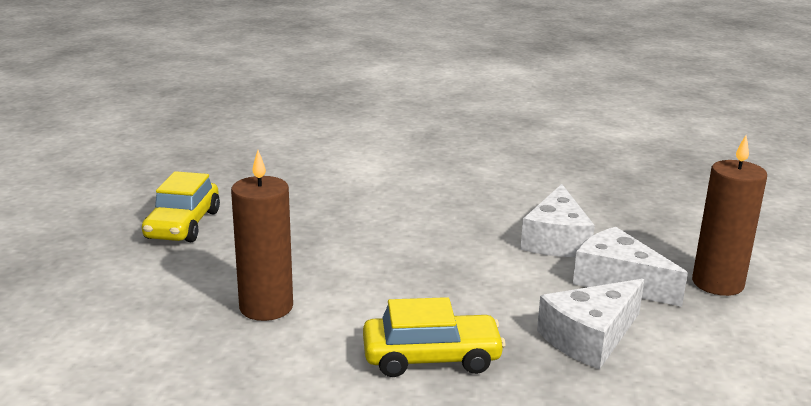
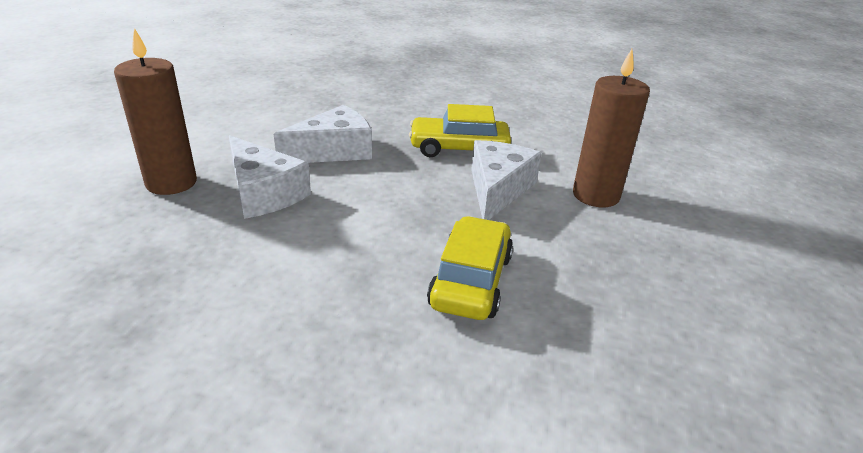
camera: 175 degrees left, 10 degrees up
(183, 225) = (761, 316): yellow car -> yellow car (471, 281)
(556, 240) = (283, 249): white cheese -> white cheese (497, 190)

